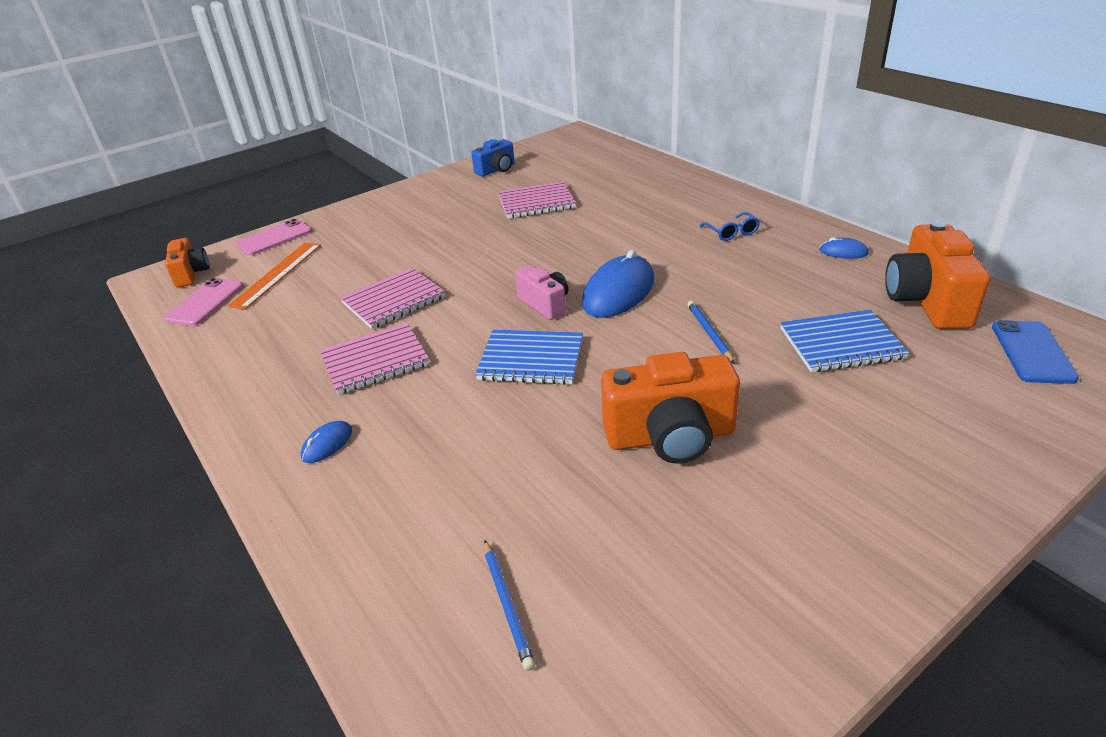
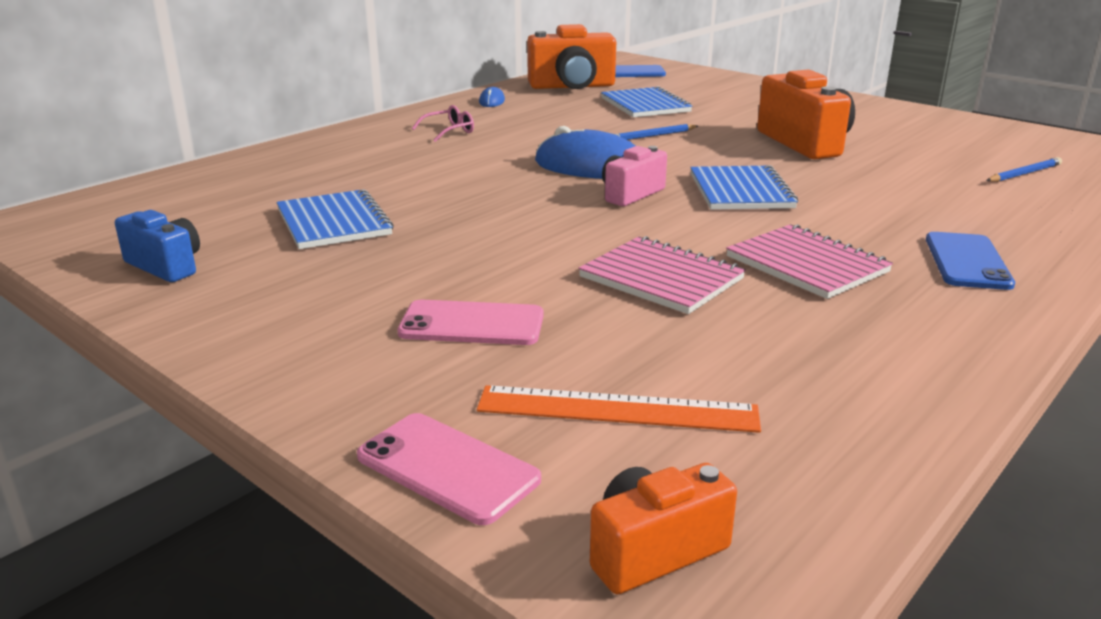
camera: 105 degrees left, 10 degrees down
(205, 302) = (761, 471): pink phone -> pink phone (472, 324)
(327, 444) = (967, 261): blue mouse -> blue phone
(536, 202) = (333, 222): pink notebook -> blue notebook
(732, 232) = (449, 131): blue glasses -> pink glasses

